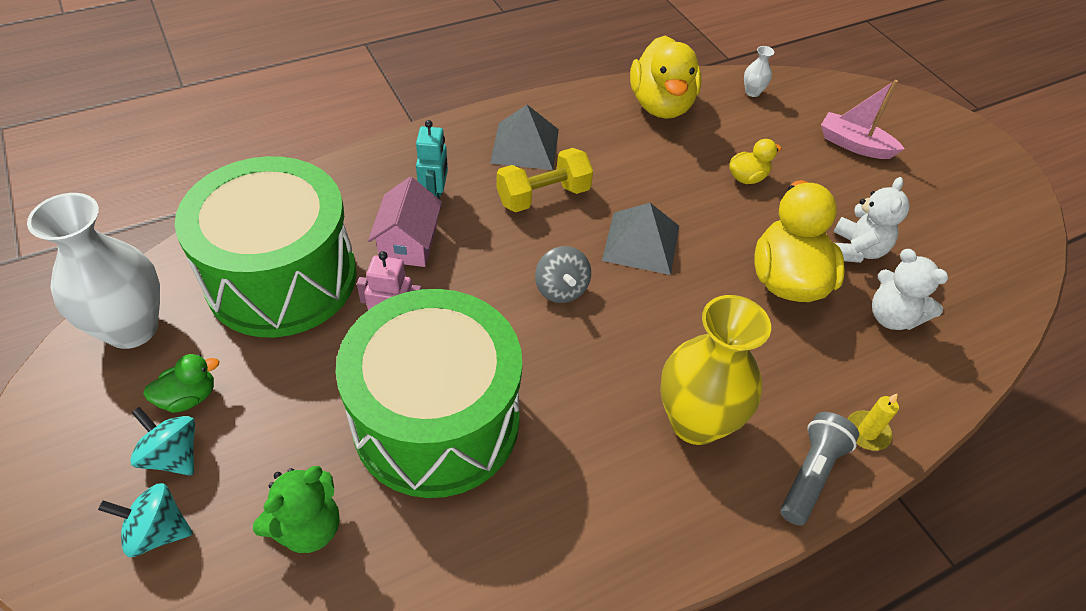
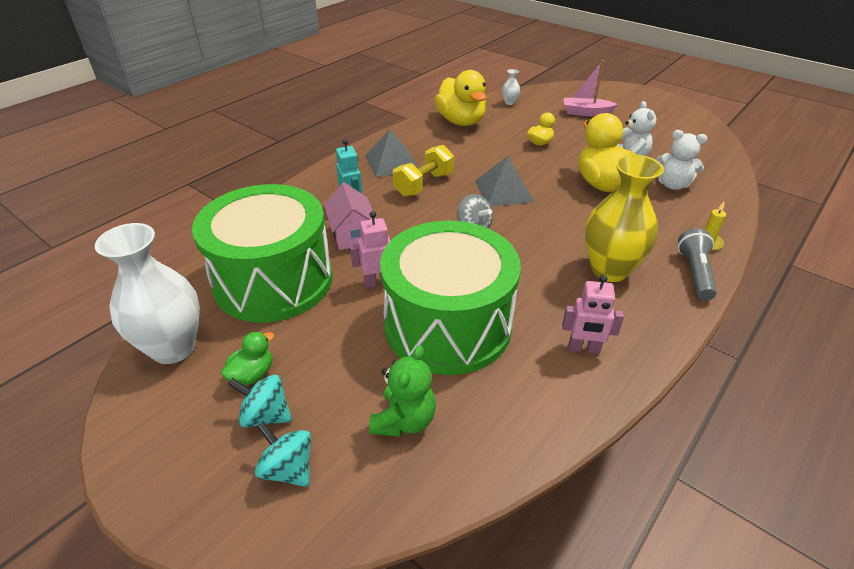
camera: 20 degrees left, 10 degrees down
(157, 531) = (288, 468): turquoise spinning top -> turquoise spinning top turned 60 degrees clockwise
(577, 524) = (584, 349): none -> pink robot

